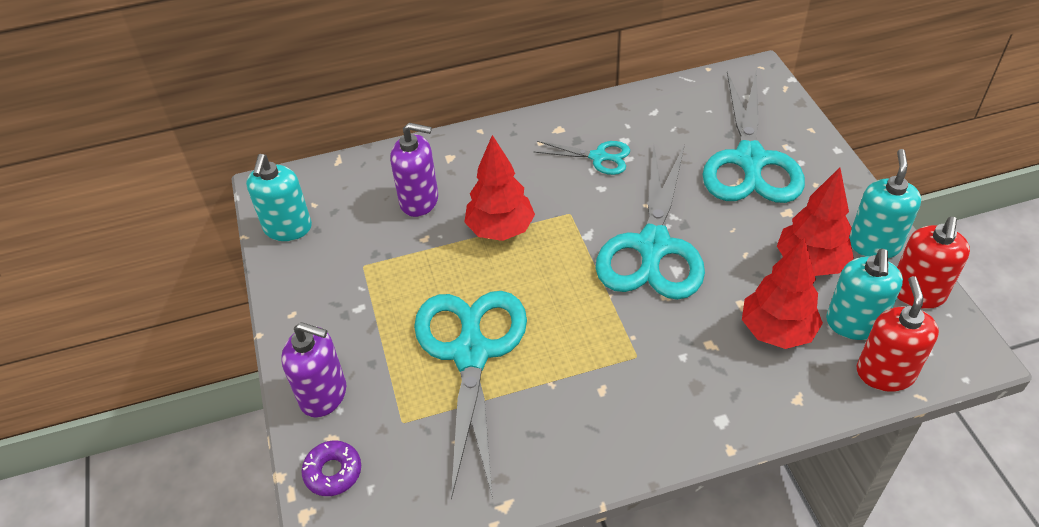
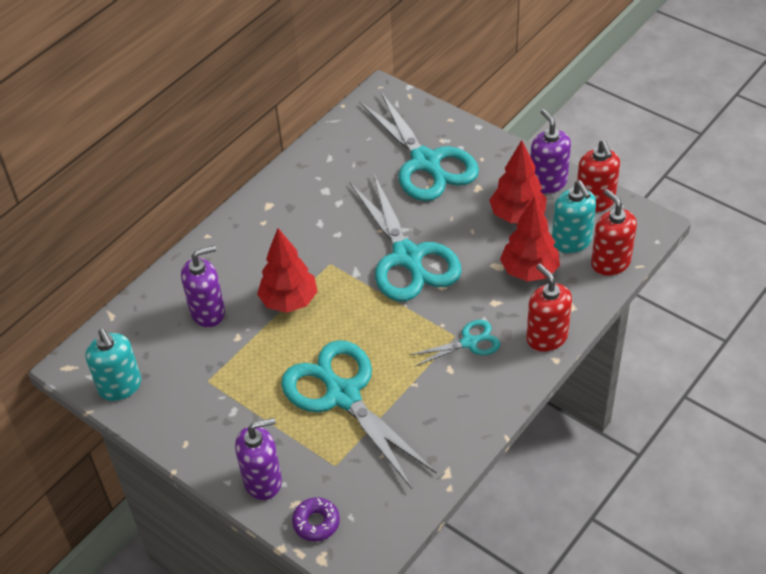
camera: 35 degrees left, 0 degrees up
(598, 157) = (316, 212): turquoise scissors -> turquoise scissors (469, 343)
(739, 417) = (546, 337): none -> red soap dispenser
(874, 244) = (547, 182): turquoise soap dispenser -> purple soap dispenser

